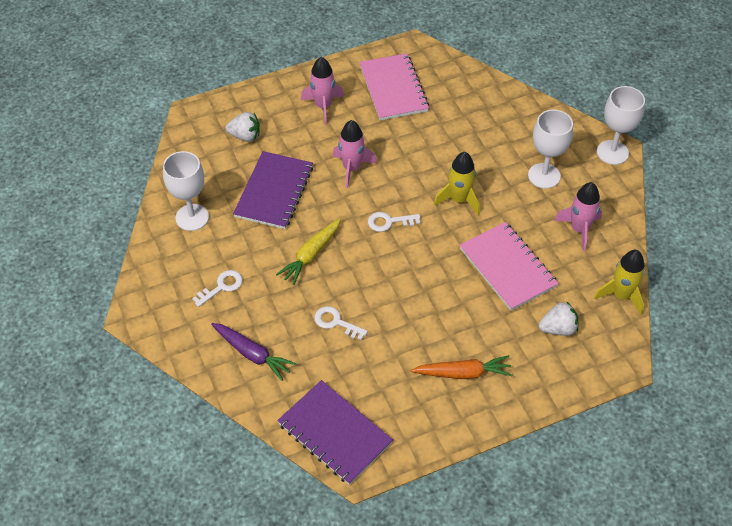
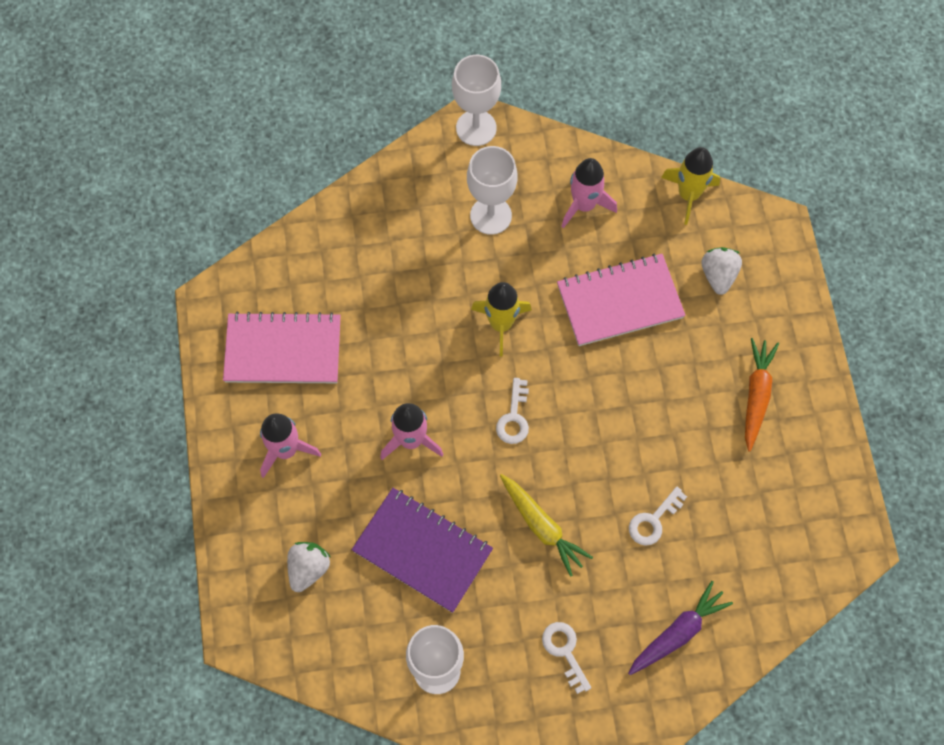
camera: 75 degrees left, 15 degrees up
(334, 433) = (808, 559): purple notebook -> none

